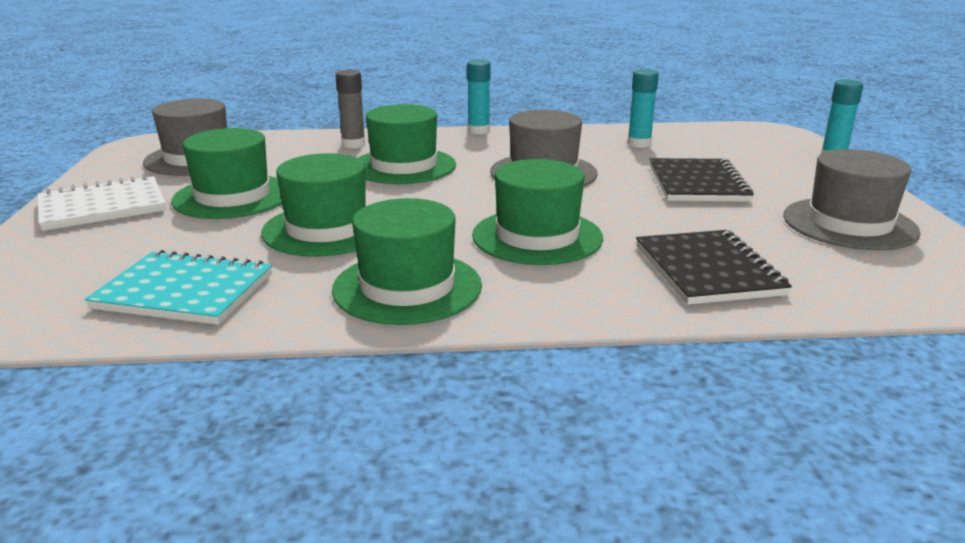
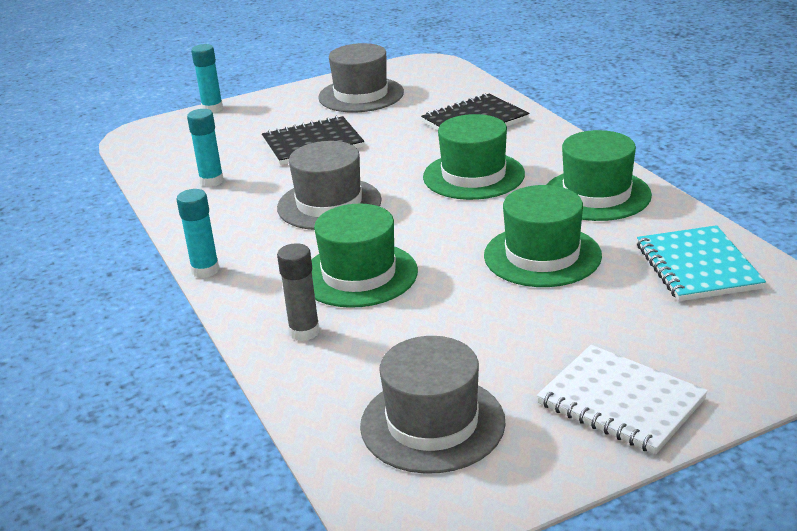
camera: 110 degrees left, 5 degrees up
(233, 197) = (521, 335): green hat -> none

